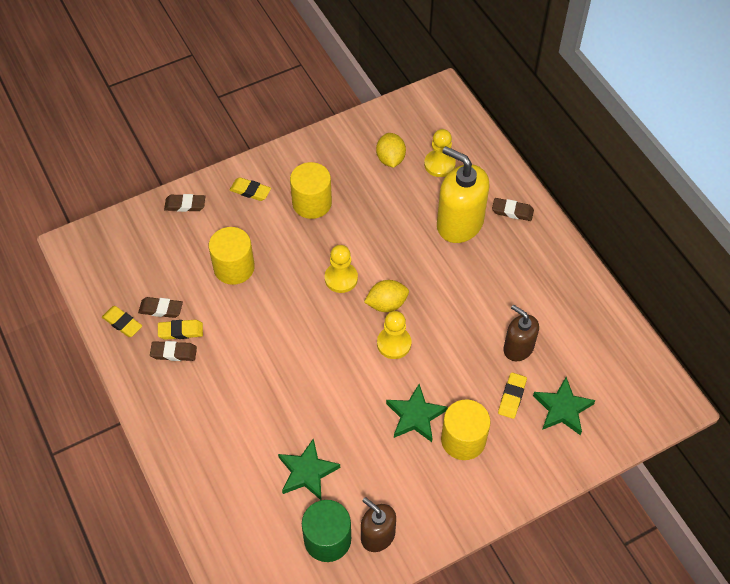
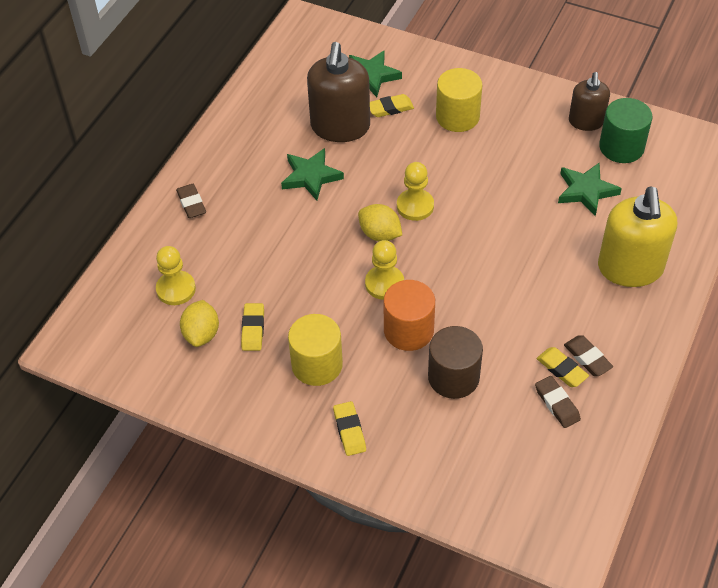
camera: 125 degrees left, 5 degrees down
(122, 323) = (603, 425): yellow eraser -> yellow eraser (253, 329)
(185, 205) = (421, 479): brown eraser -> none
(234, 267) = (453, 377): yellow cylinder -> brown cylinder
(291, 267) = (408, 330): none -> orange cylinder
(390, 159) = (201, 334): yellow lemon -> yellow lemon turned 45 degrees counterclockwise
(415, 416) = (467, 155): green star -> green star (311, 176)
(459, 223) = (240, 233): yellow soap dispenser -> yellow soap dispenser (630, 268)
(518, 348) = (340, 127): brown soap dispenser -> brown soap dispenser, size x1.67

